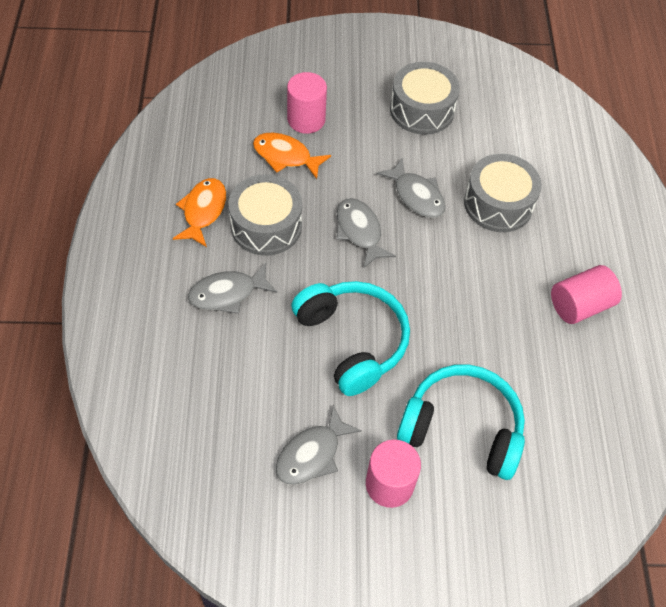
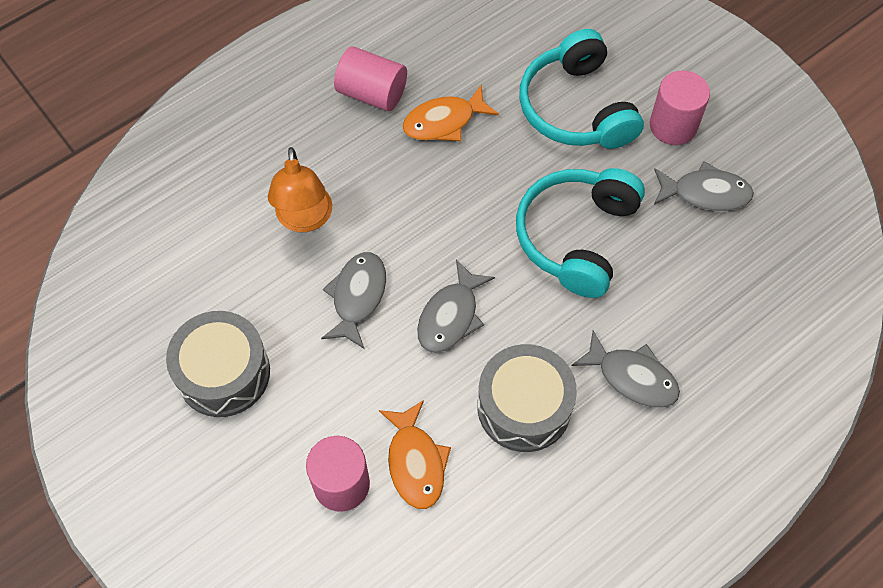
camera: 125 degrees left, 5 degrees up
(203, 211) = (564, 484): orange fish -> orange fish (444, 121)
(498, 204) = (304, 219): grey drum -> orange lamp

